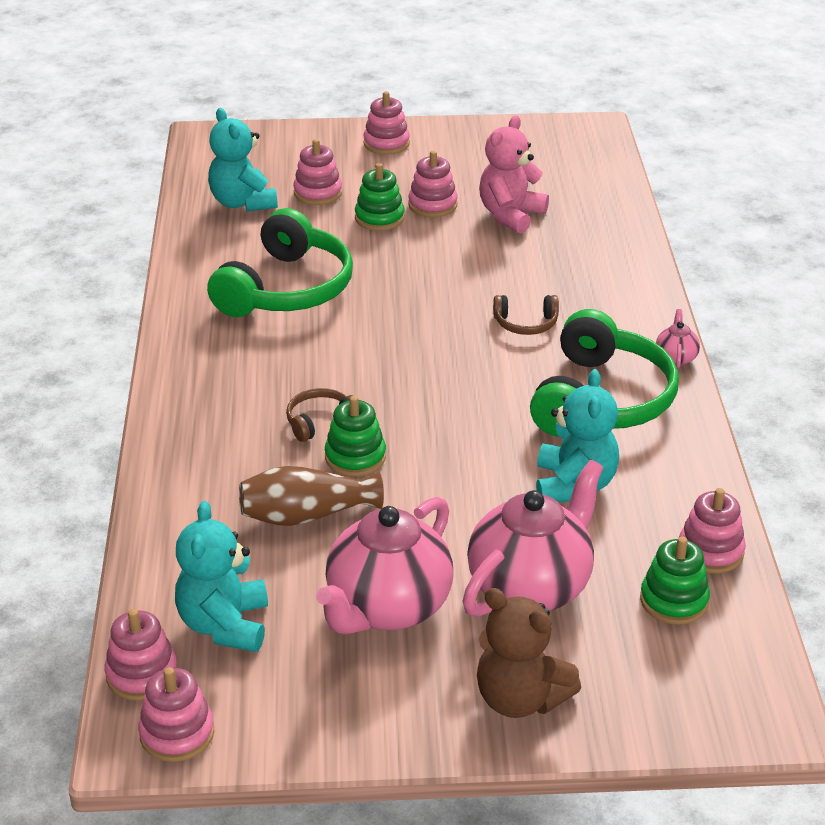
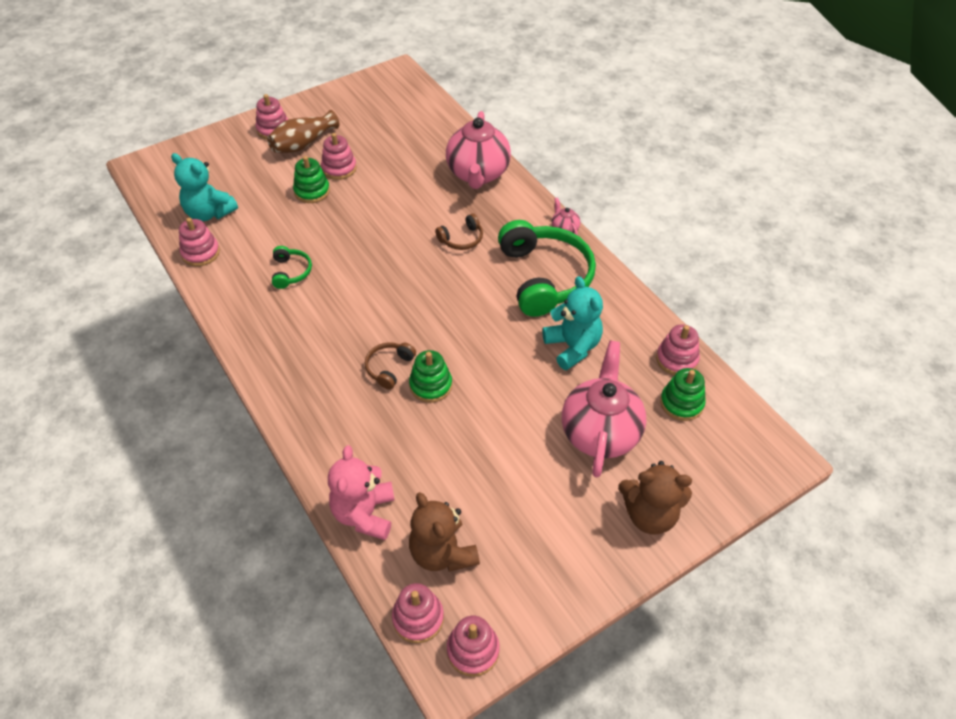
camera: 30 degrees left, 15 degrees up
(225, 625) = (442, 553): turquoise teddy bear -> brown teddy bear
(286, 289) = (291, 272): green headphones -> green headphones, size x0.45
(306, 515) = (432, 444): brown vase -> brown vase (303, 144)
(318, 193) = (256, 186): pink stacking toy -> pink stacking toy (201, 253)
(387, 608) = (530, 489): pink teapot -> pink teapot (478, 174)
(510, 215) = (394, 159): pink teddy bear -> pink teddy bear (364, 514)

